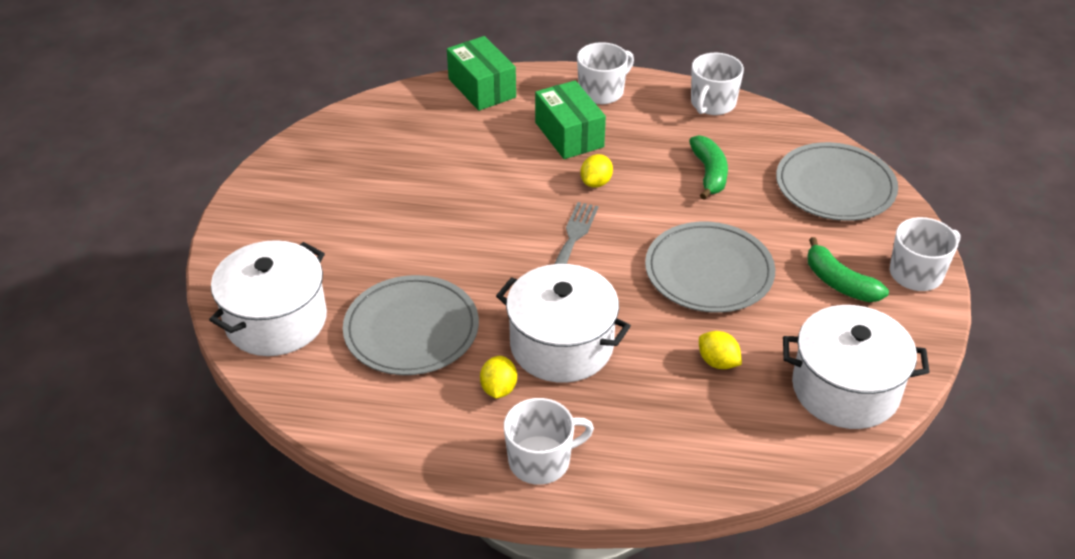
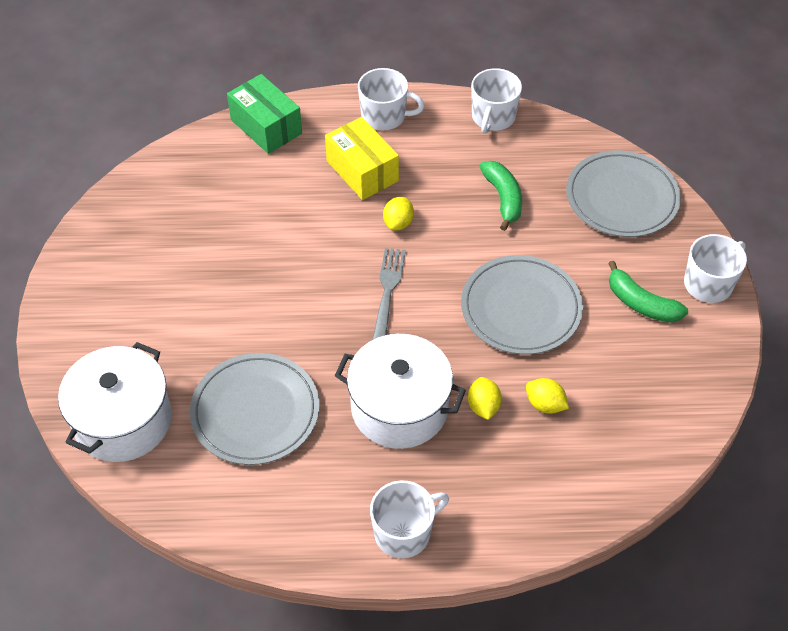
camera: 10 degrees left, 10 degrees up
(498, 389) = (350, 463): yellow lemon -> yellow lemon (483, 406)
(569, 135) = (362, 171): green box -> yellow box
(602, 91) = (385, 116): white mug -> white mug turned 60 degrees clockwise
(845, 389) = (662, 415): white pot -> none

